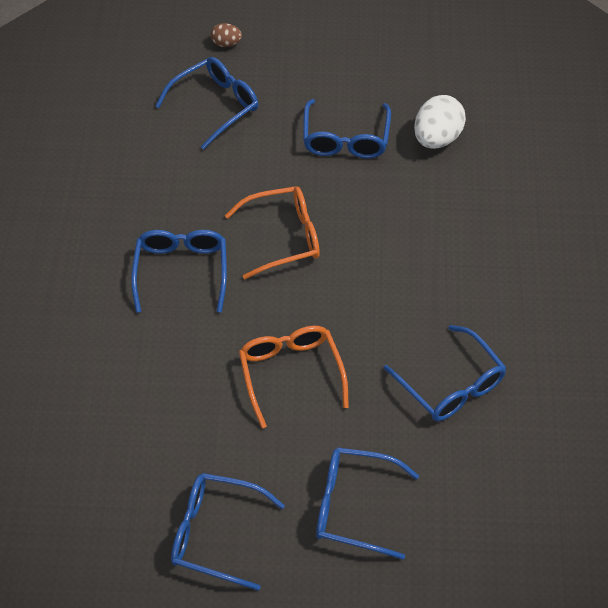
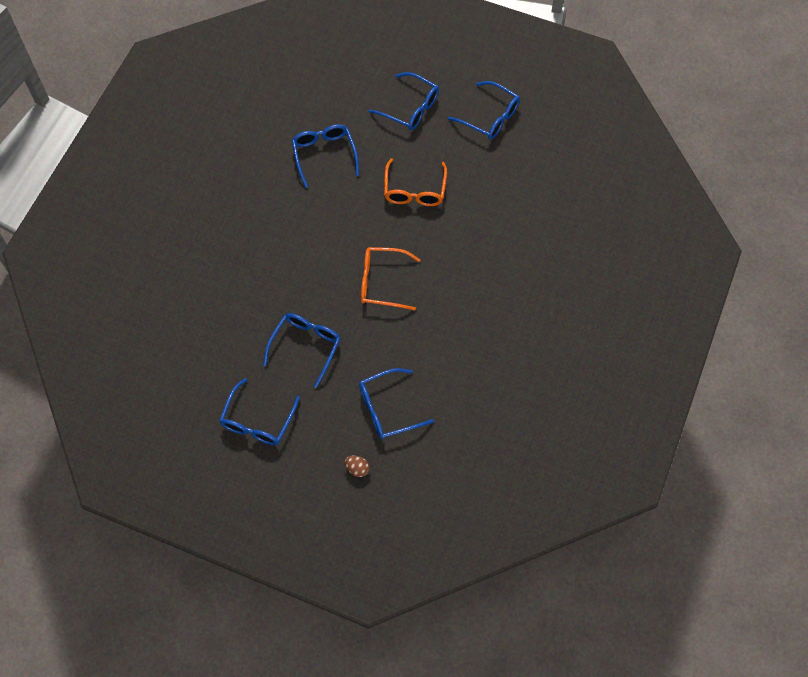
camera: 160 degrees left, 10 degrees up
(181, 271) = (458, 279): blue glasses -> blue glasses (257, 421)
(437, 138) = (241, 326): white egg -> none

